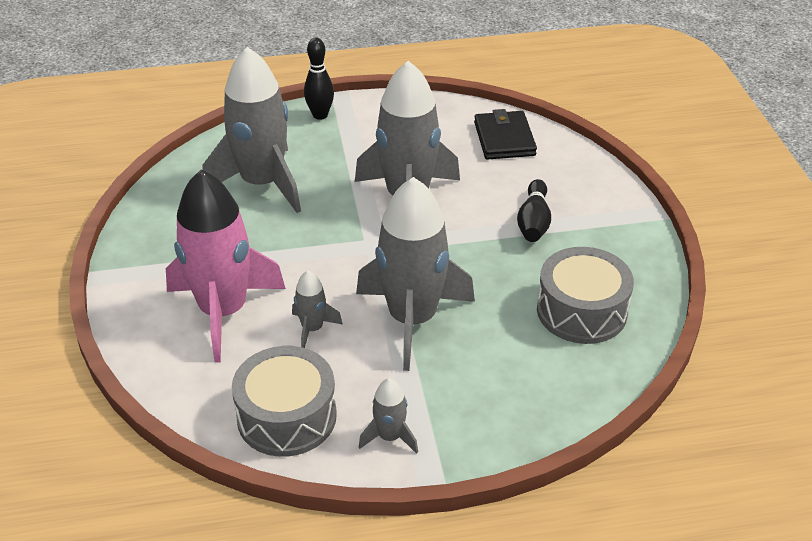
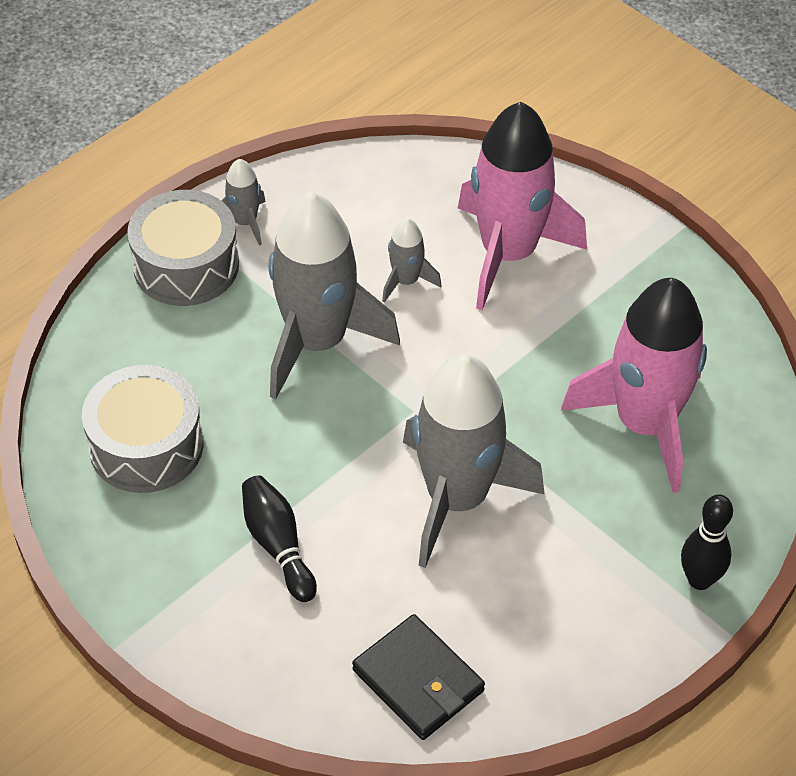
camera: 145 degrees right, 10 degrees up
(262, 183) = (644, 424): grey rocket -> pink rocket
(287, 417) = (349, 194): grey drum -> grey drum (186, 265)

